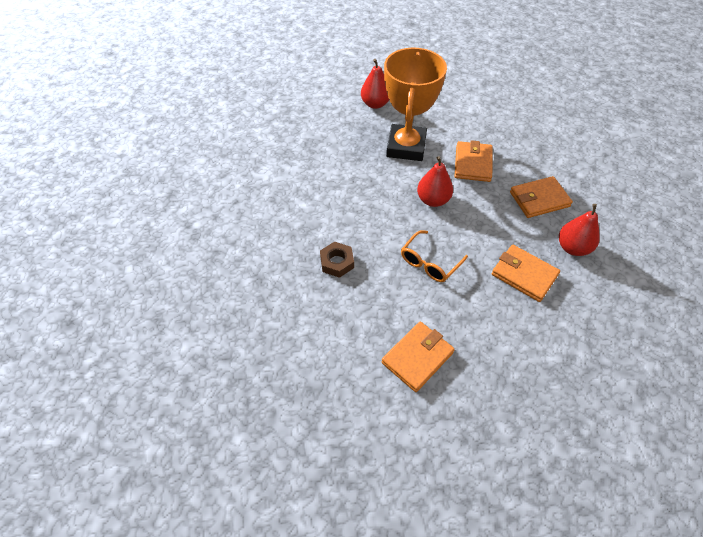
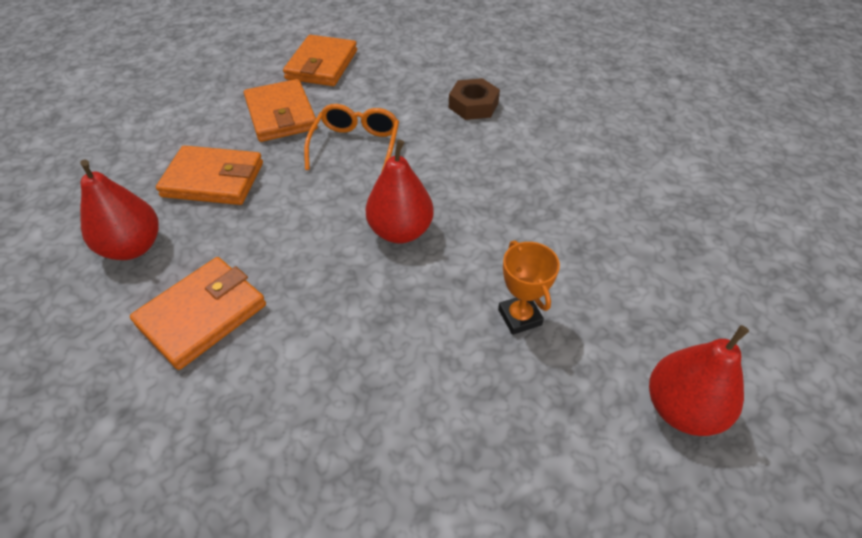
camera: 150 degrees right, 5 degrees down
(406, 147) = (520, 317): orange trophy -> orange trophy, size x0.40
(473, 164) = (363, 339): orange wallet -> orange wallet (281, 114)

